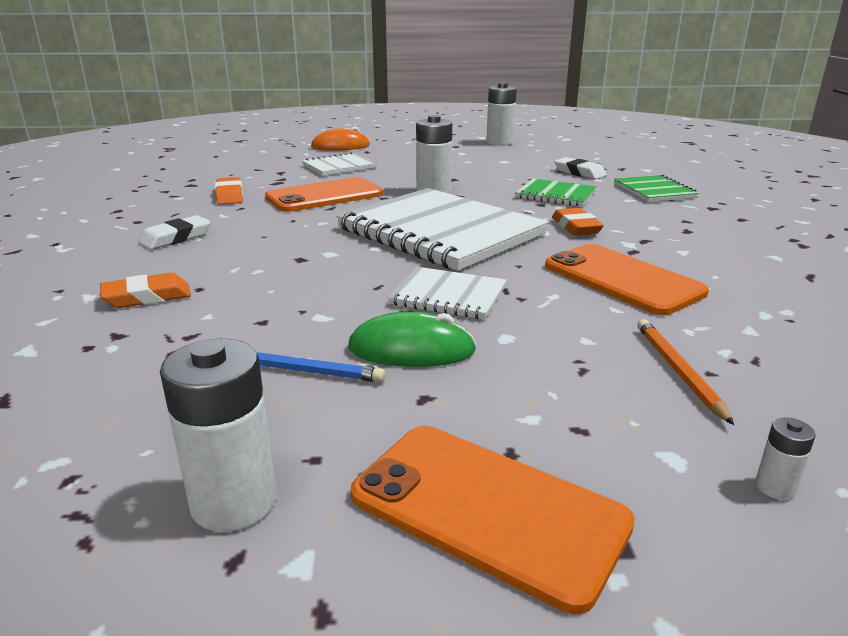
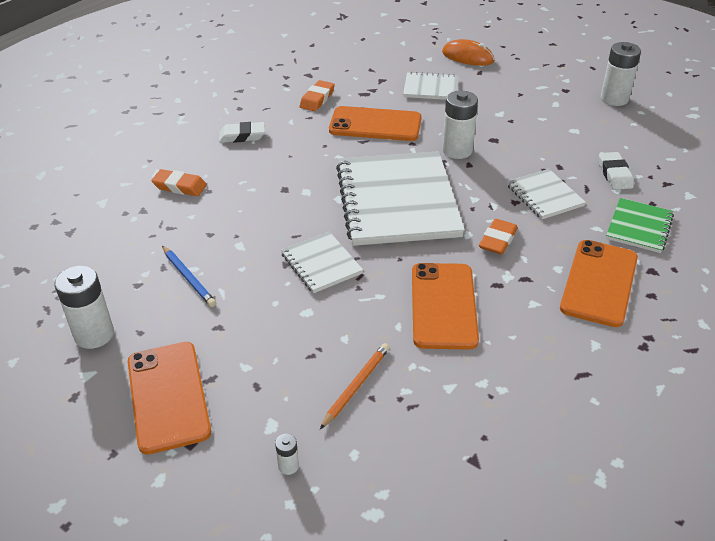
camera: 40 degrees right, 15 degrees up
(411, 350) = (251, 293): green mouse -> none
(556, 195) = (544, 196): green notebook -> white notebook
(697, 224) = (599, 283): none -> orange phone

